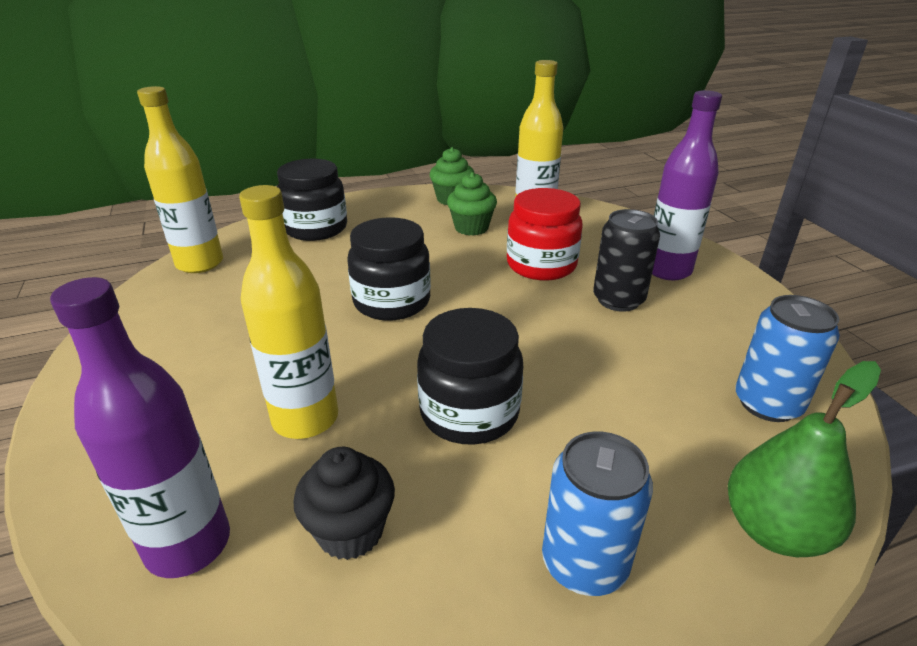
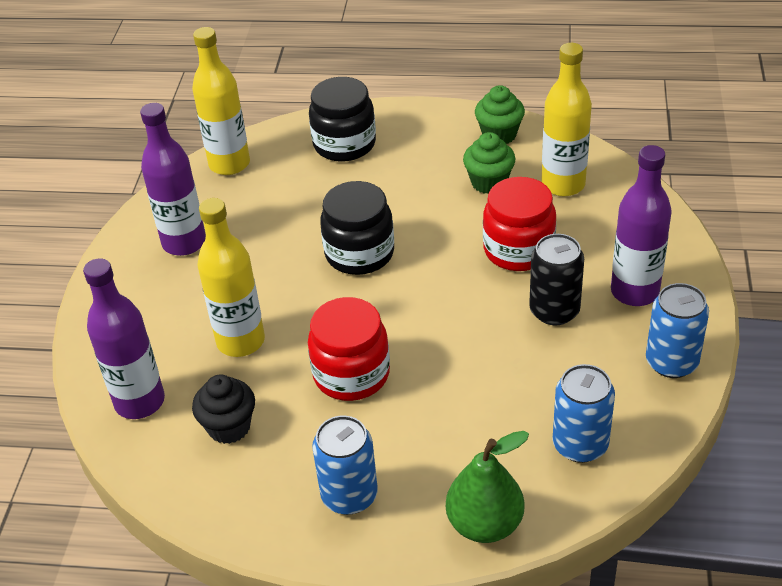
camera: 30 degrees right, 10 degrees up
(176, 339) = (184, 243): none -> purple bottle
(469, 413) = (351, 374): black jar -> red jar
(756, 311) = (671, 362): none -> blue can

